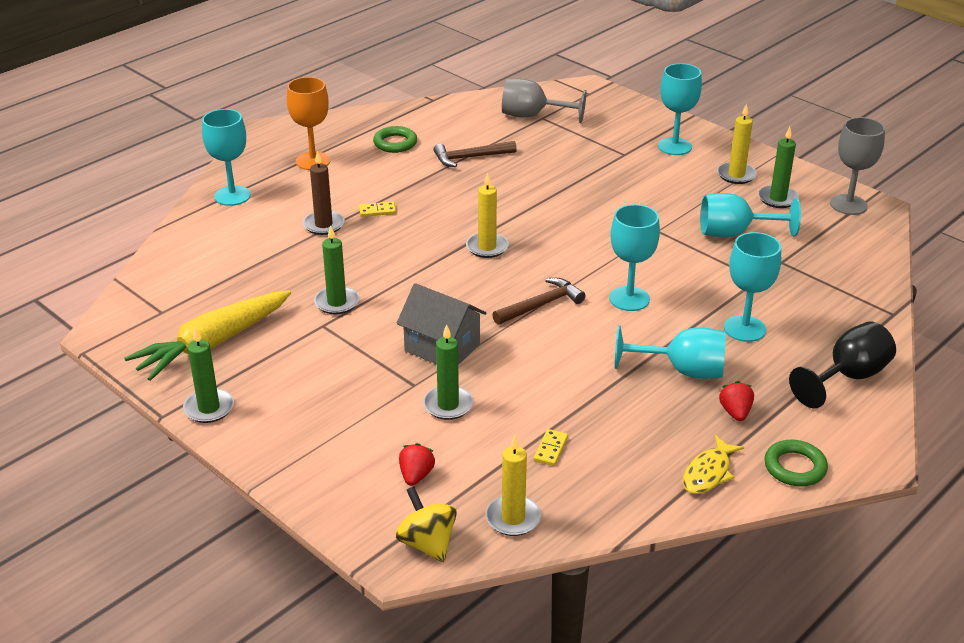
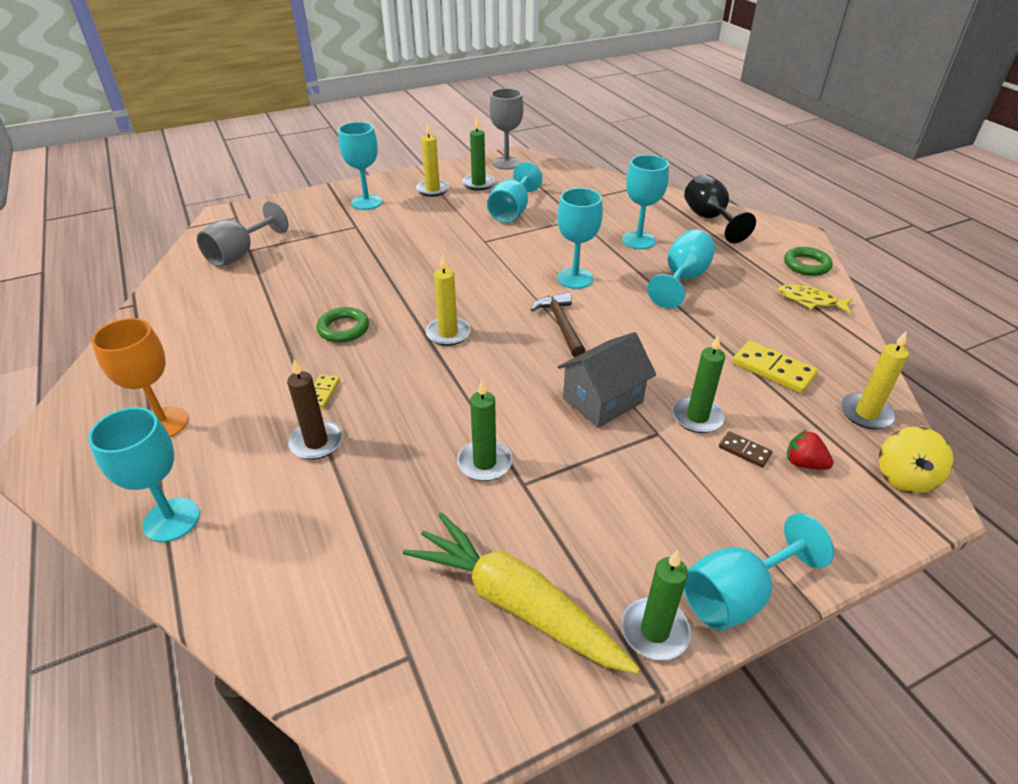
camera: 70 degrees left, 5 degrees up
(213, 344) = (516, 603): yellow carrot -> yellow carrot turned 150 degrees clockwise
(253, 445) = (737, 595): none -> turquoise goblet
(395, 143) = (194, 350): green ring -> green ring (343, 329)
(415, 438) = (744, 451): none -> brown domino
(427, 543) = (904, 477): yellow spinning top -> yellow spinning top turned 60 degrees counterclockwise
(470, 158) = (277, 307): brown hammer -> none
(550, 449) = (773, 370): yellow domino -> yellow domino, size x1.79
(708, 473) = (810, 301): yellow fish -> yellow fish turned 150 degrees clockwise
(735, 412) = (740, 271): red strawberry -> none

